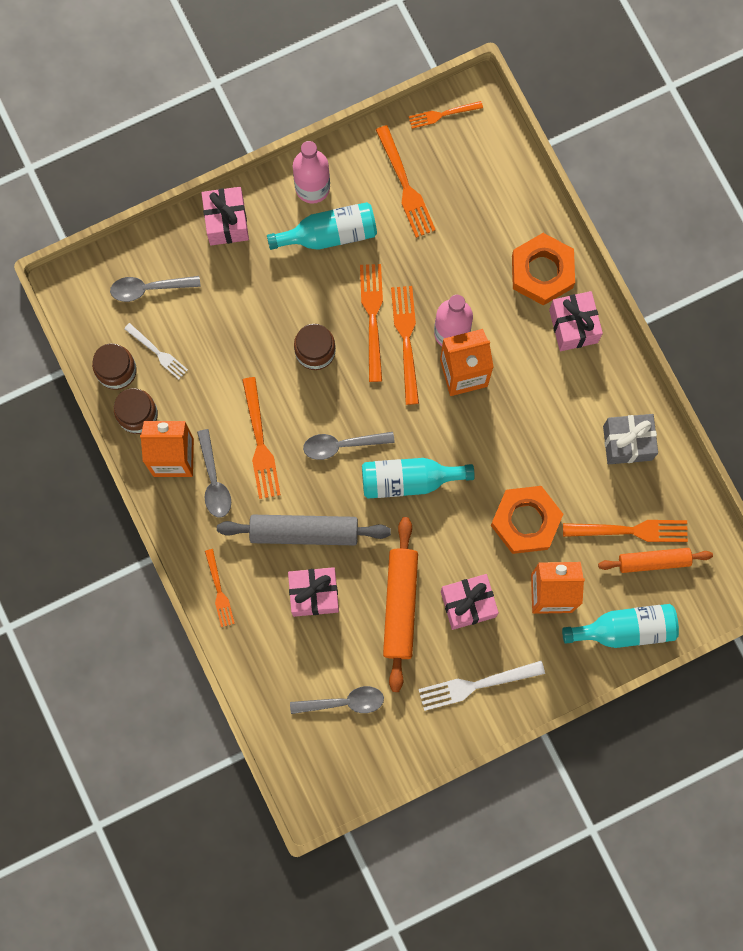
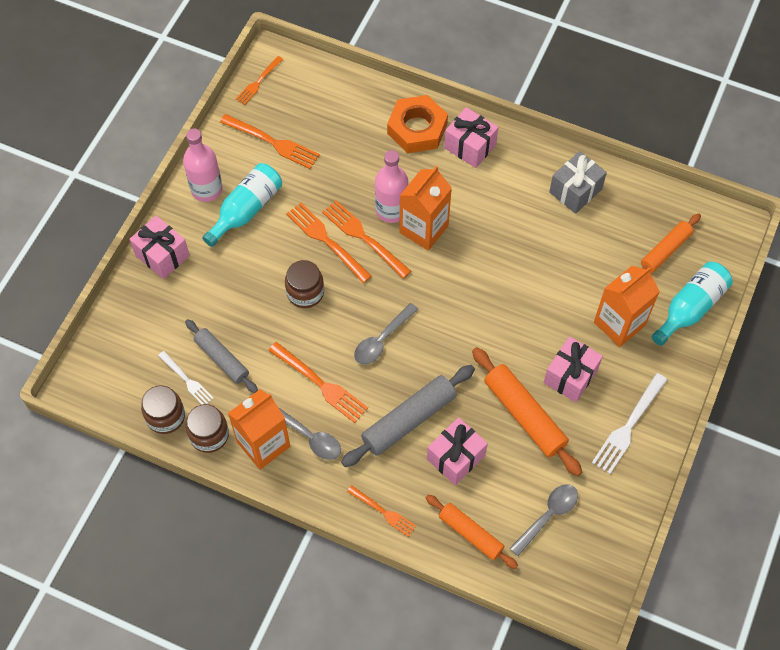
camera: 40 degrees left, 15 degrees down
(149, 288) = (141, 341): grey spoon -> none
(158, 353) = (187, 380): white fork -> white fork turned 45 degrees clockwise
(200, 356) = (222, 359): none -> grey rolling pin
(271, 665) = (470, 534): none -> orange rolling pin
(409, 480) = (451, 327): turquoise bottle -> none
(525, 521) = (557, 291): orange nut -> none
(631, 530) = (631, 243): orange fork -> none

